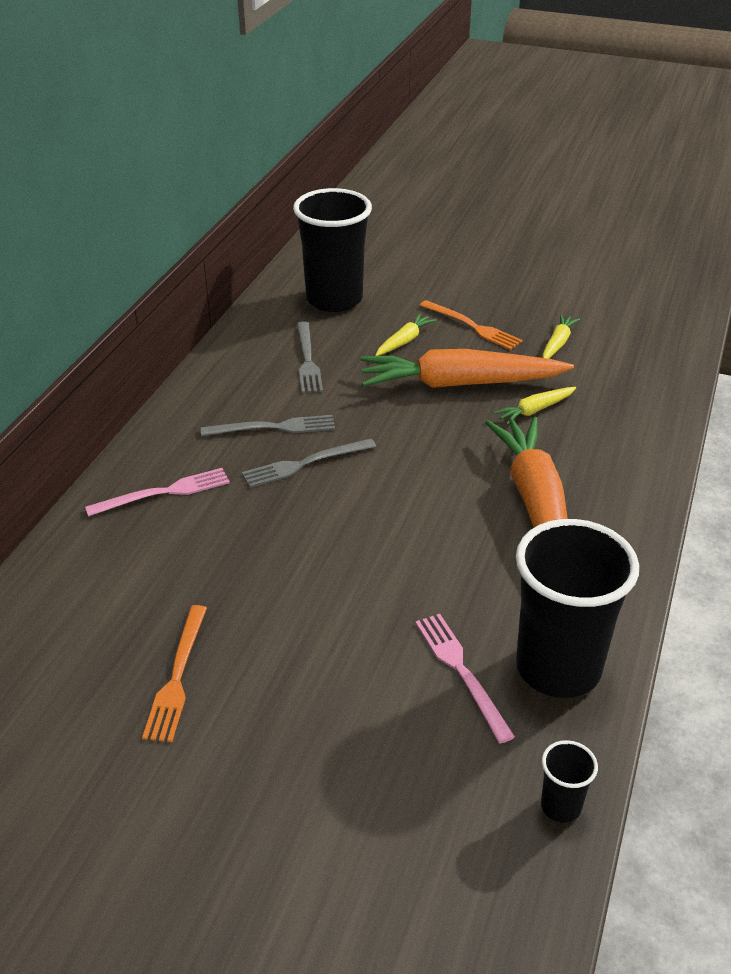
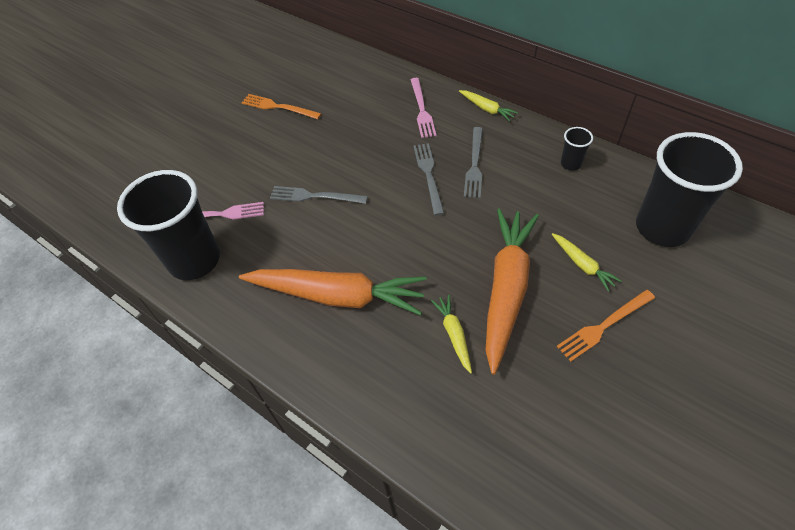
camera: 110 degrees right, 15 degrees up
(307, 360) = (560, 195): grey fork -> grey fork (315, 196)
(557, 344) = (562, 394): yellow carrot -> yellow carrot (487, 109)
(561, 806) = (116, 233): black cup -> black cup (570, 164)

